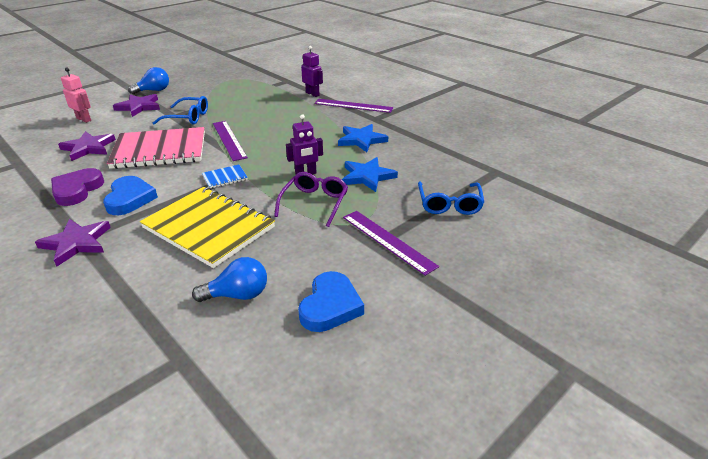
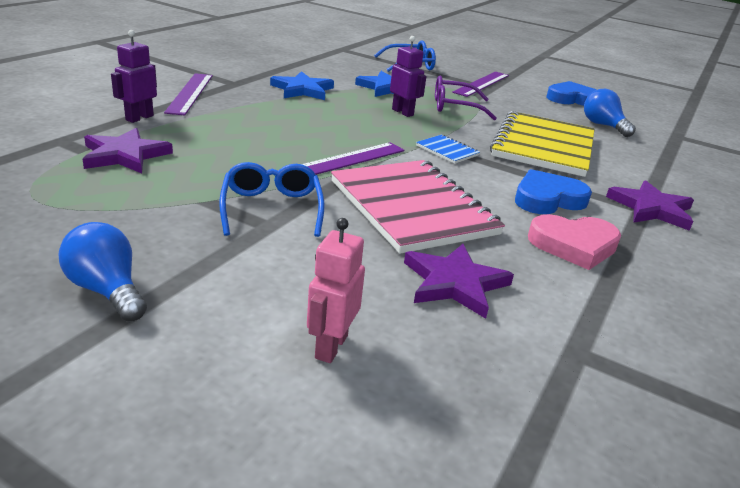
camera: 110 degrees left, 5 degrees down
(77, 190) = (573, 245): purple heart -> pink heart
(139, 107) = (228, 282): purple star -> purple star (125, 155)

